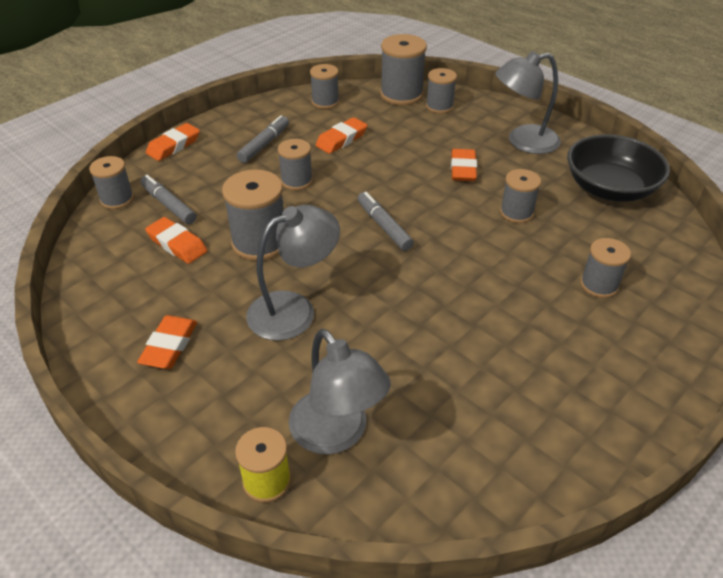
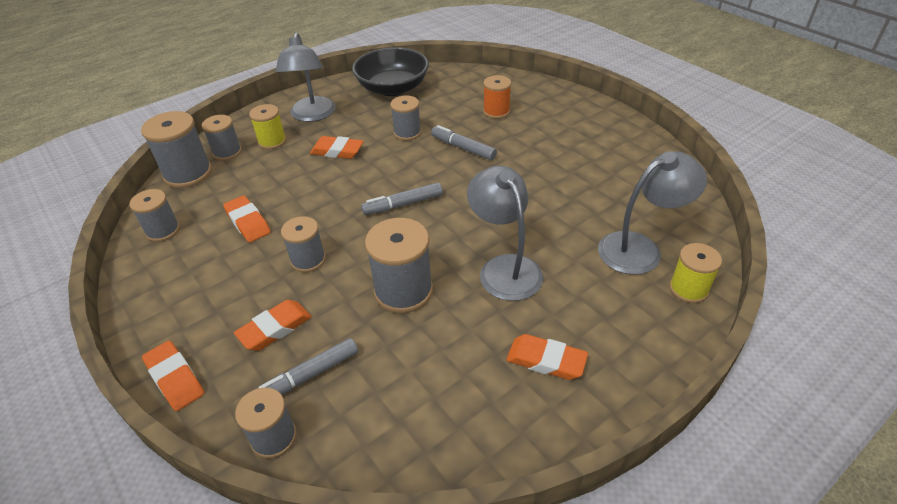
camera: 80 degrees left, 0 degrees up
(177, 244) = (388, 363): orange eraser -> orange eraser (275, 328)
(264, 144) = (223, 285): grey marker -> grey marker (463, 148)
(466, 127) = (272, 141): none -> yellow spool
(599, 285) = (496, 111): grey spool -> orange spool

